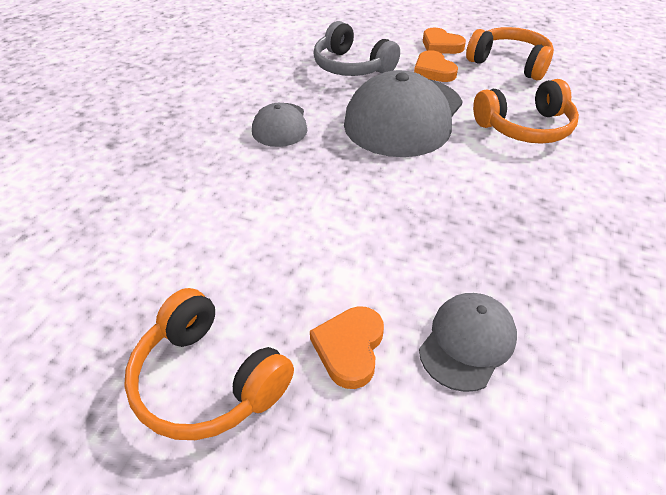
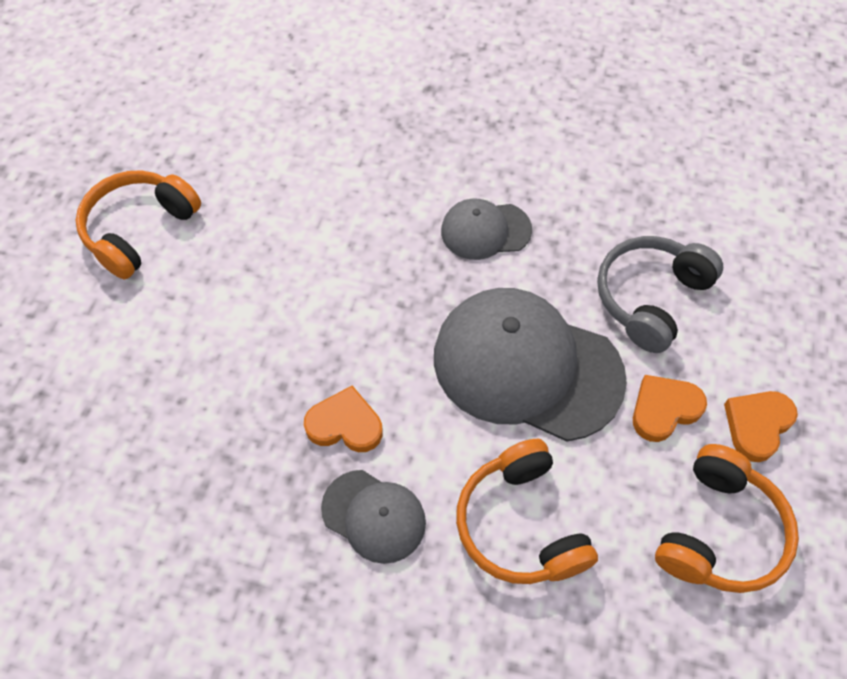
camera: 85 degrees right, 15 degrees up
(349, 348) = (160, 321): orange heart -> orange heart (345, 424)
(467, 342) = (160, 414): grey cap -> grey cap (374, 516)

